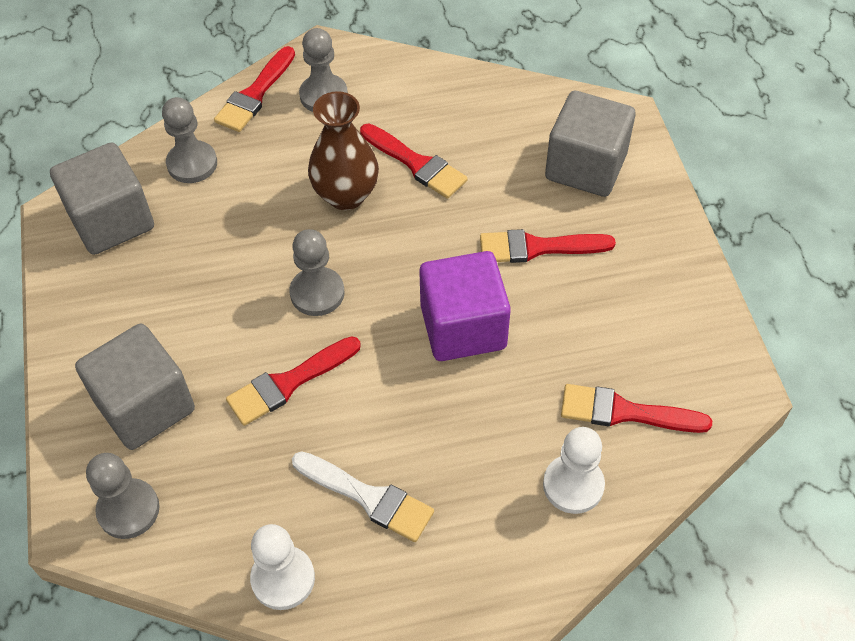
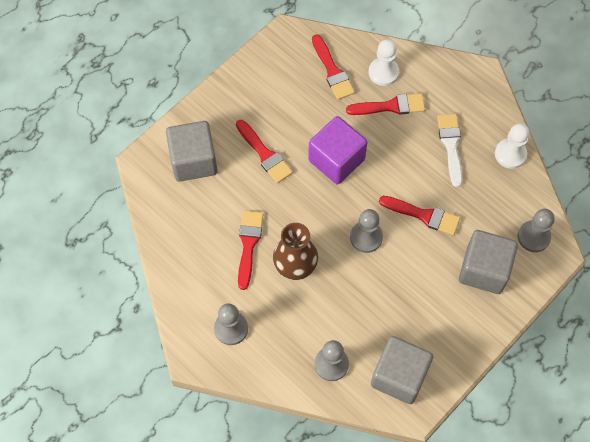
camera: 125 degrees left, 10 degrees up
(255, 94) = (256, 369): red brush -> red brush (390, 106)

